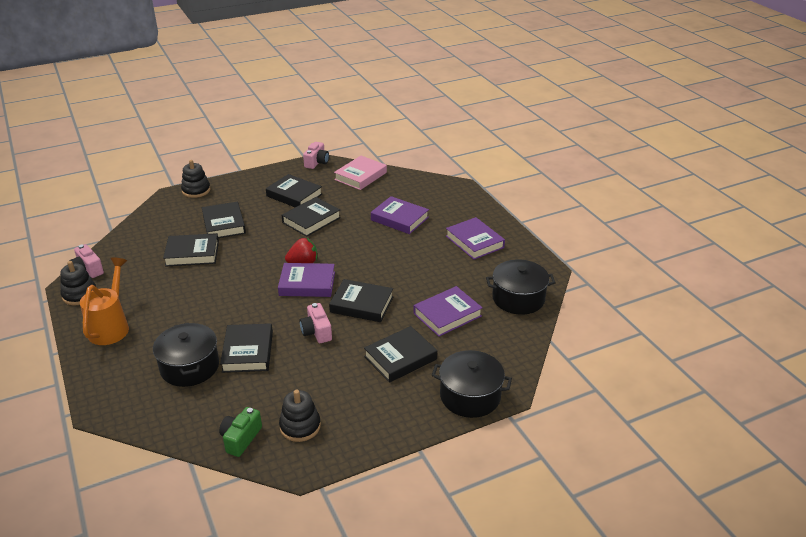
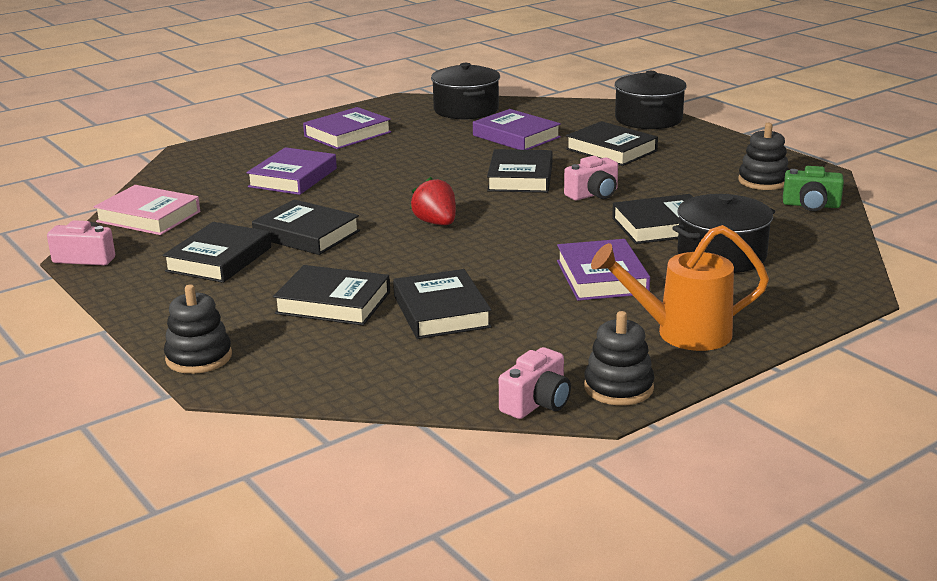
camera: 100 degrees left, 10 degrees down
(224, 224) = (333, 303): black book -> black book turned 45 degrees clockwise
(307, 284) = (489, 213): purple book -> purple book (602, 277)

